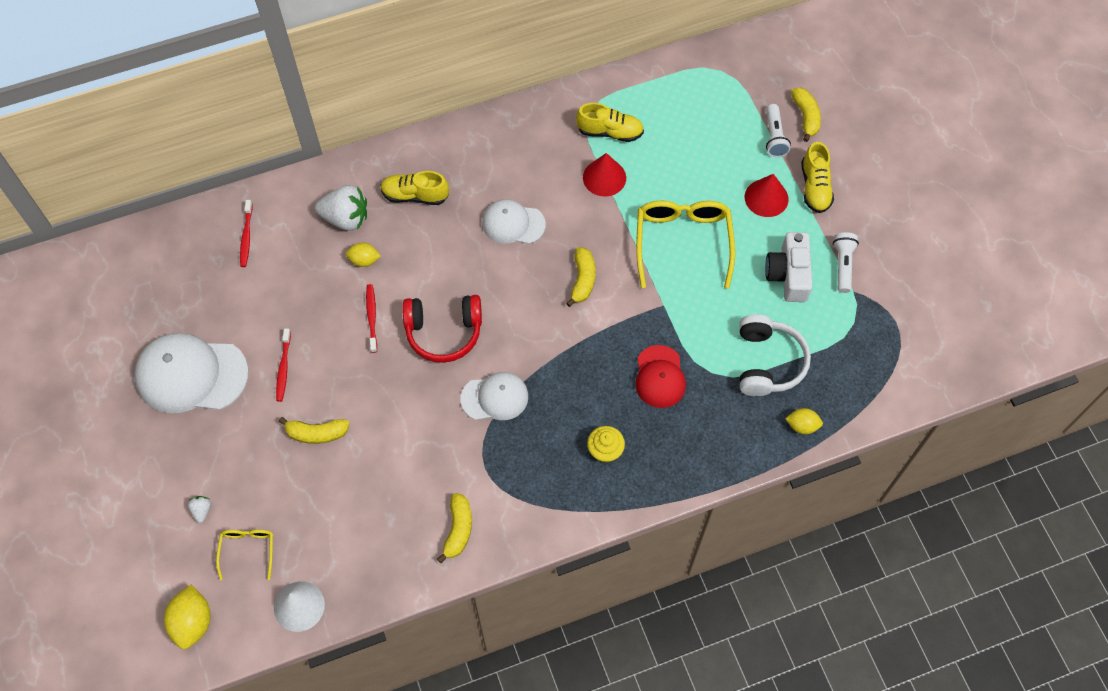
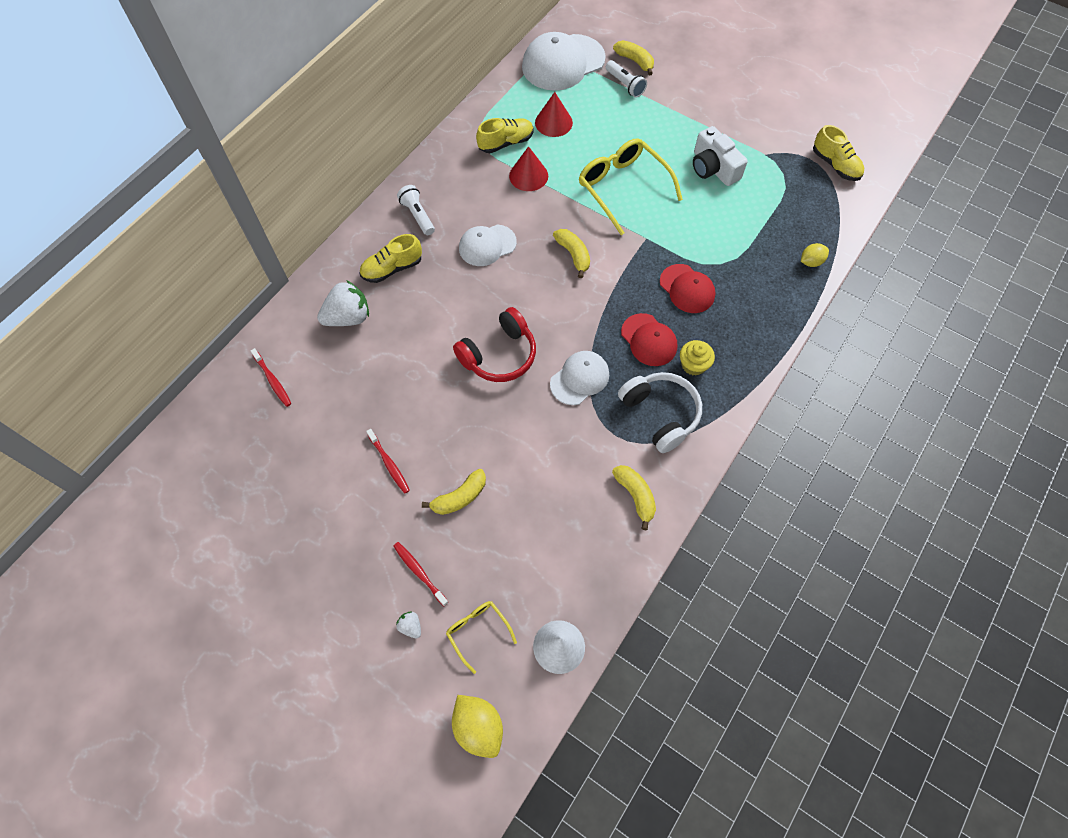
camera: 35 degrees left, 0 degrees up
(191, 375) = (311, 520): white cap -> white cap (563, 63)
(364, 260) = (390, 340): yellow lemon -> none
(372, 317) = (431, 379): red toothbrush -> red toothbrush (419, 572)
(584, 402) = (649, 340): none -> red cap
(766, 198) = (654, 127): red cone -> red cone (553, 122)
(767, 362) = (751, 234): white headphones -> white headphones (660, 414)
(815, 187) = (680, 102): yellow shoe -> yellow shoe (835, 165)
(843, 265) = (743, 141): white flashlight -> white flashlight (418, 215)

